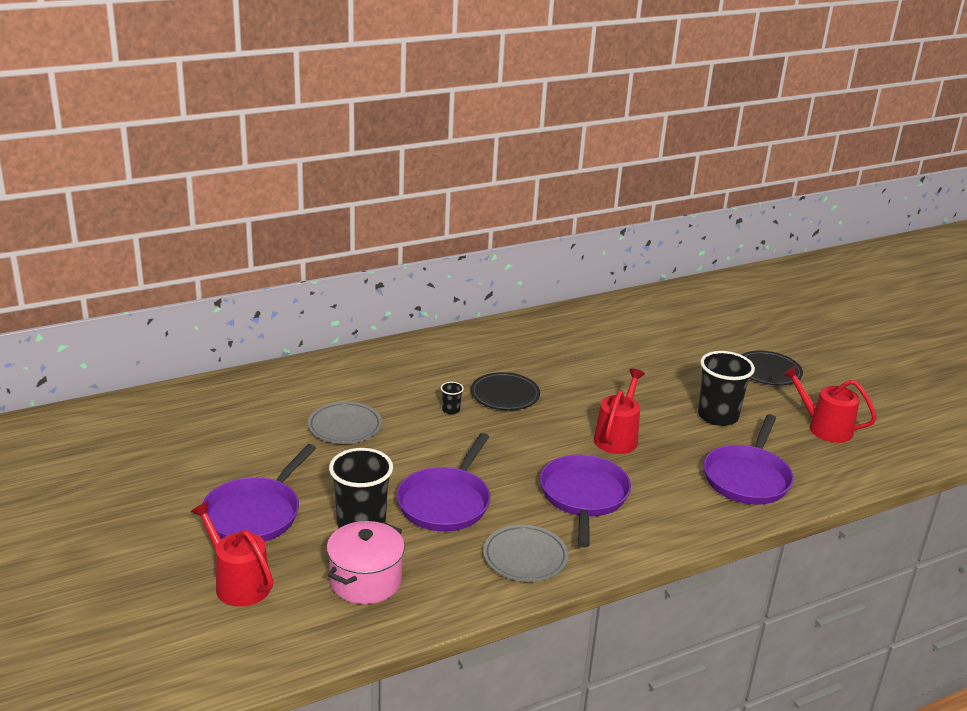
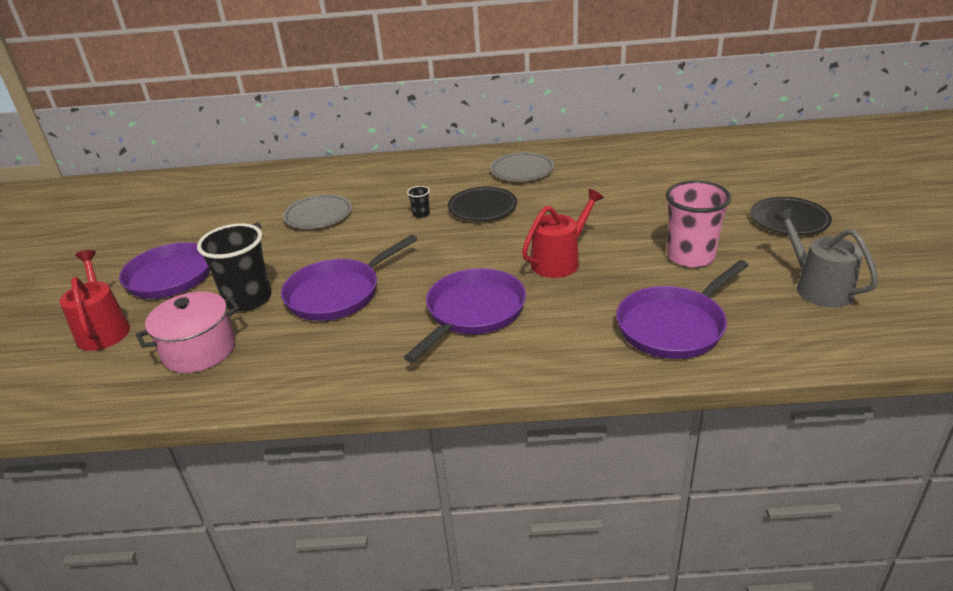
camera: 30 degrees right, 5 degrees up
(525, 557) = (360, 360): grey plate -> grey plate (522, 170)
(717, 416) = (690, 256): black cup -> pink cup
(824, 428) = (818, 288): red watering can -> grey watering can

